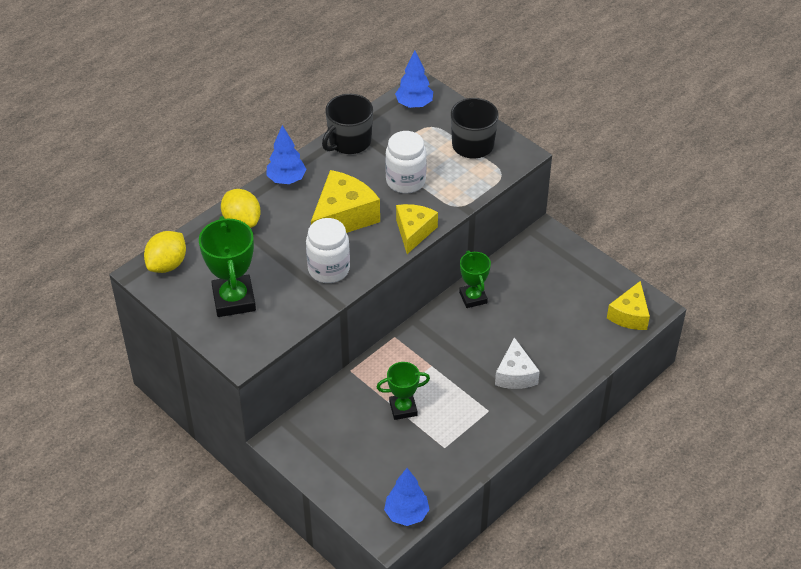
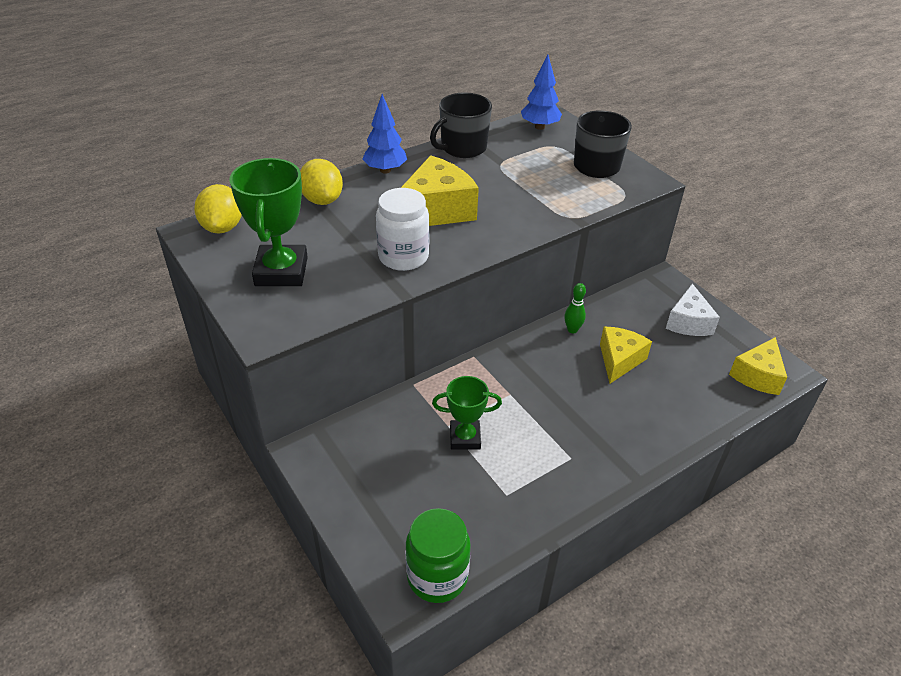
camera: 10 degrees right, 5 degrees down
(167, 264) = (222, 227): yellow lemon -> yellow lemon turned 45 degrees counterclockwise
(405, 181) = (515, 187): white jar -> none
(406, 514) = (437, 576): blue tree -> green jar
(414, 232) = (513, 234): yellow cheese -> yellow cheese (619, 360)
(473, 298) = (572, 330): green trophy -> green bowling pin
(515, 375) = (610, 421): white cheese -> white cheese (688, 322)

